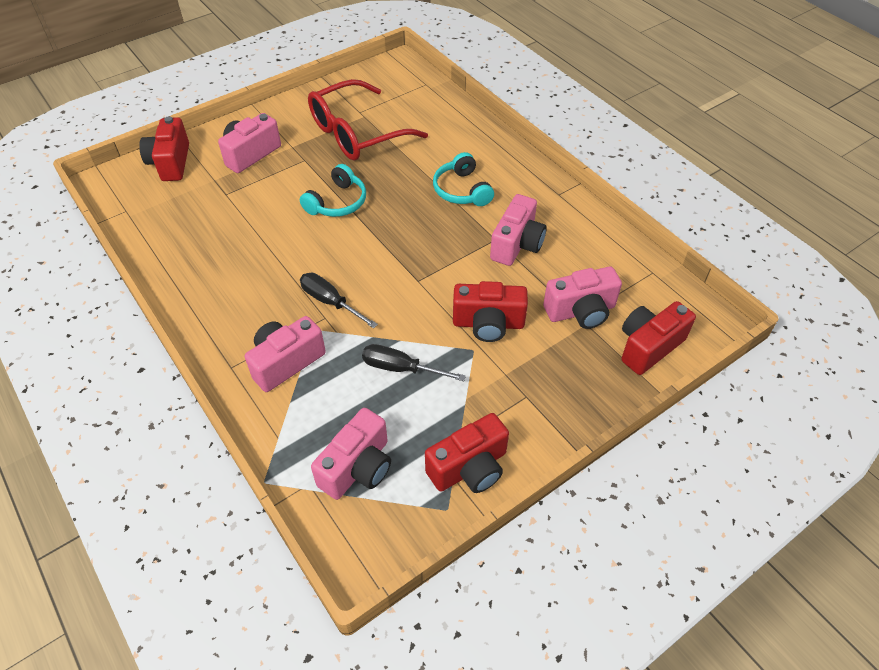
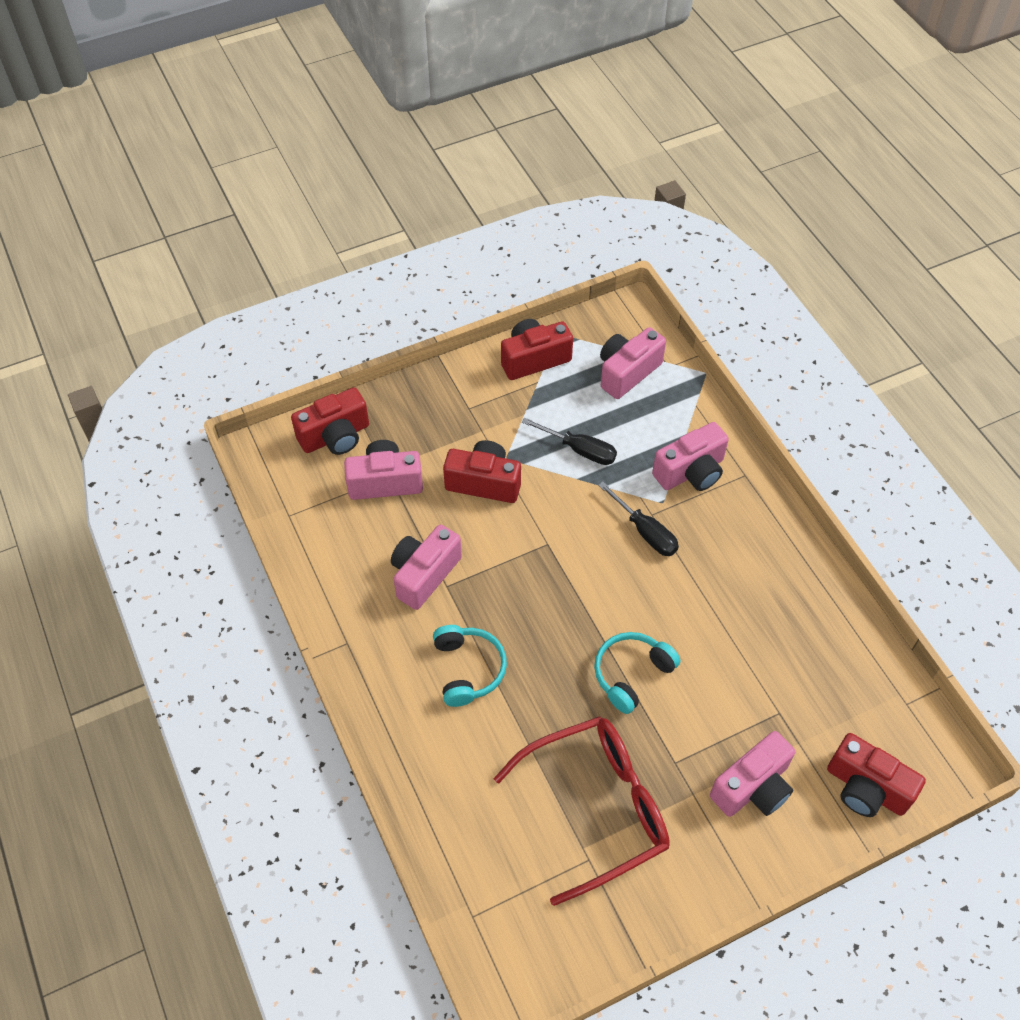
camera: 170 degrees left, 5 degrees up
(171, 163) = (866, 788): red camera -> red camera turned 120 degrees clockwise

